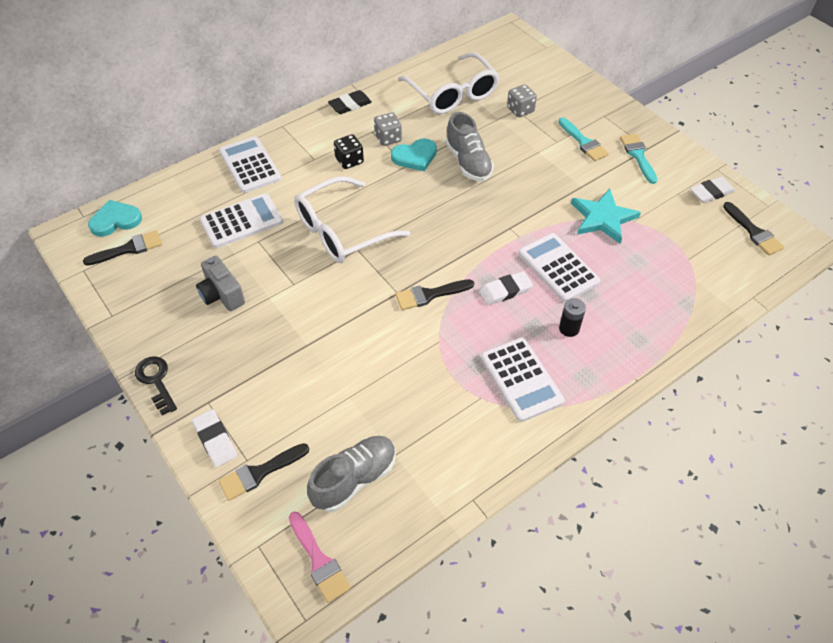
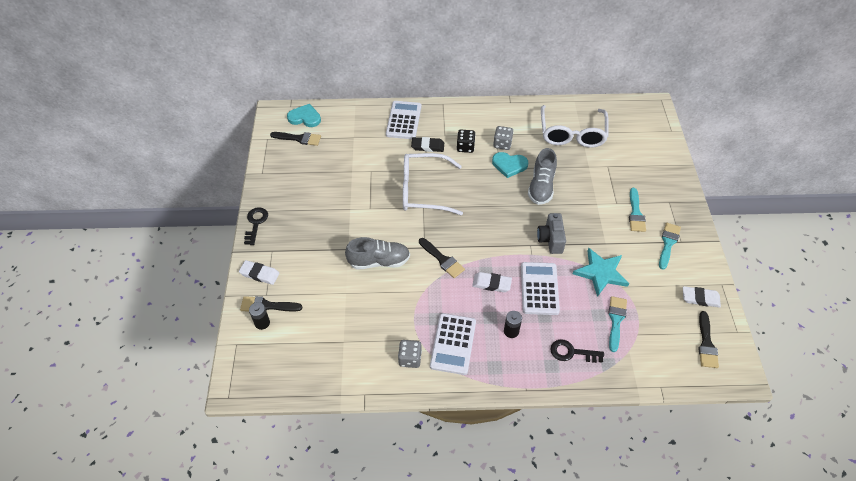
camera: 35 degrees right, 0 degrees up
(215, 440) = (259, 274): white eraser -> white eraser turned 75 degrees counterclockwise
(222, 295) = (326, 193): grey camera -> grey camera (550, 240)
(241, 221) = (371, 154): white calculator -> none
(271, 497) = (262, 323): none -> black battery
(319, 561) = (258, 372): pink brush -> none
(350, 105) = (496, 109): black eraser -> black eraser (427, 146)
(354, 479) = (311, 341): grey shoe -> grey shoe (379, 261)
(430, 295) = (442, 259): black brush -> black brush turned 150 degrees counterclockwise
(520, 110) = (610, 168): grey dice -> grey dice (410, 358)
(646, 314) = (572, 352): none -> black key
(657, 257) = (616, 320): none -> turquoise brush

